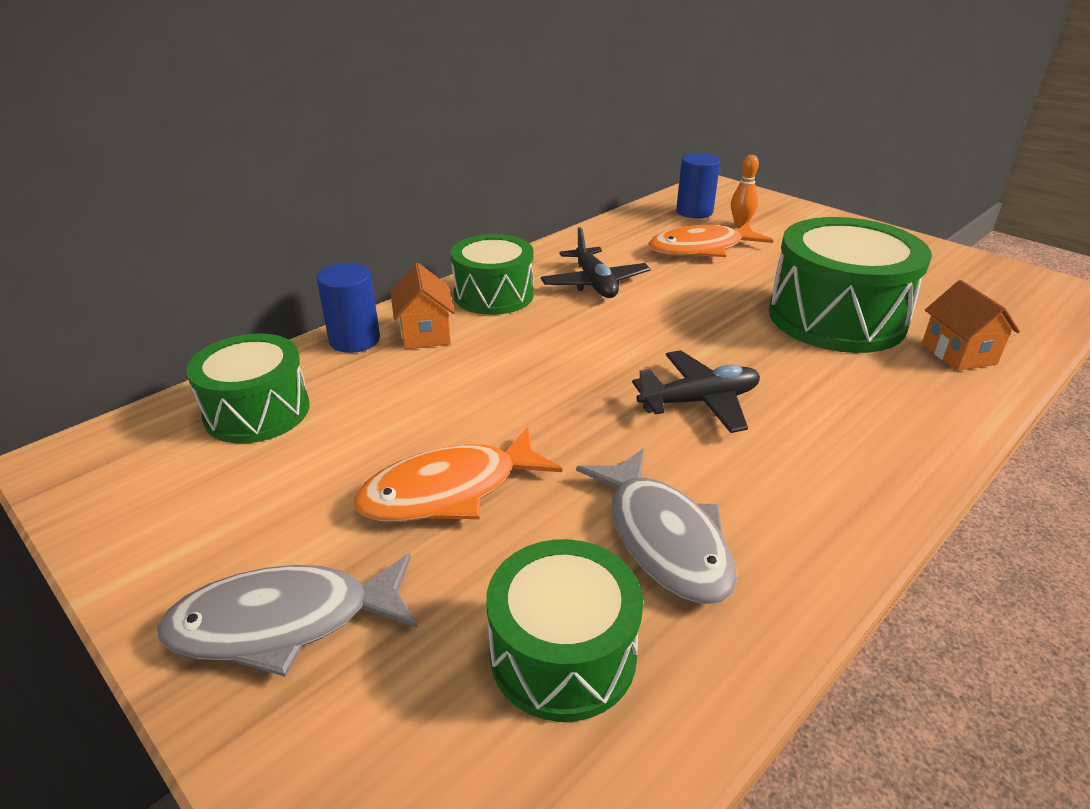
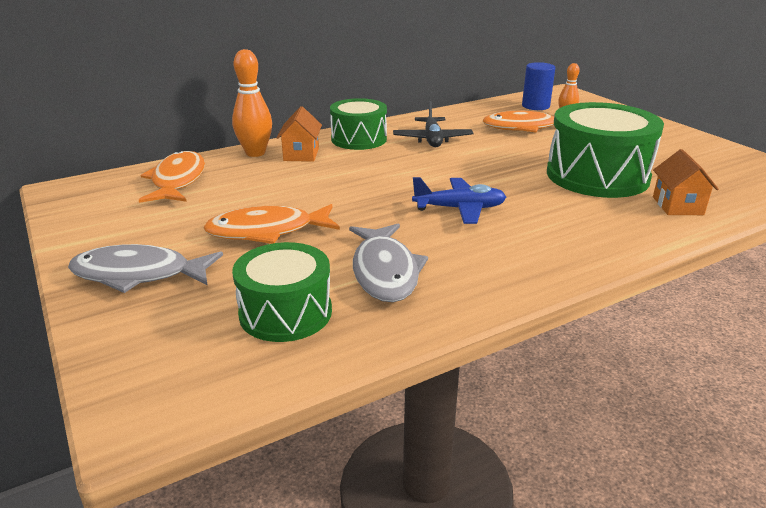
camera: 15 degrees right, 5 degrees down
(257, 411) = (177, 181): green drum -> orange fish
(355, 340) = (255, 153): blue cylinder -> orange bowling pin
(699, 401) = (460, 209): black plane -> blue plane

